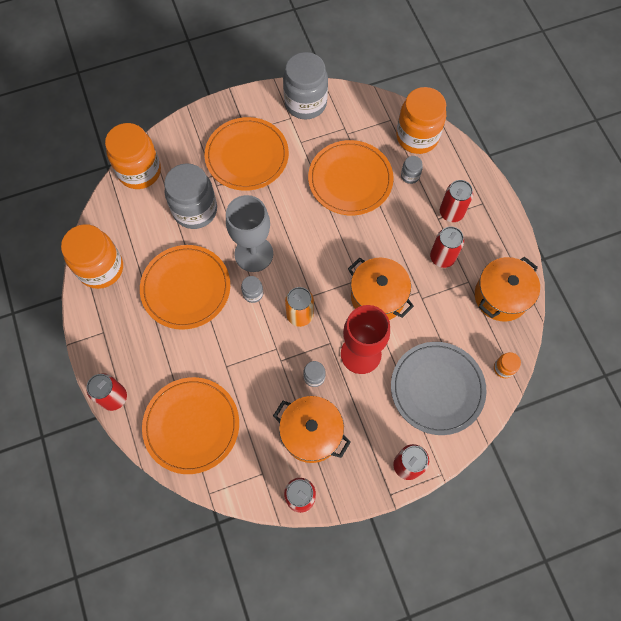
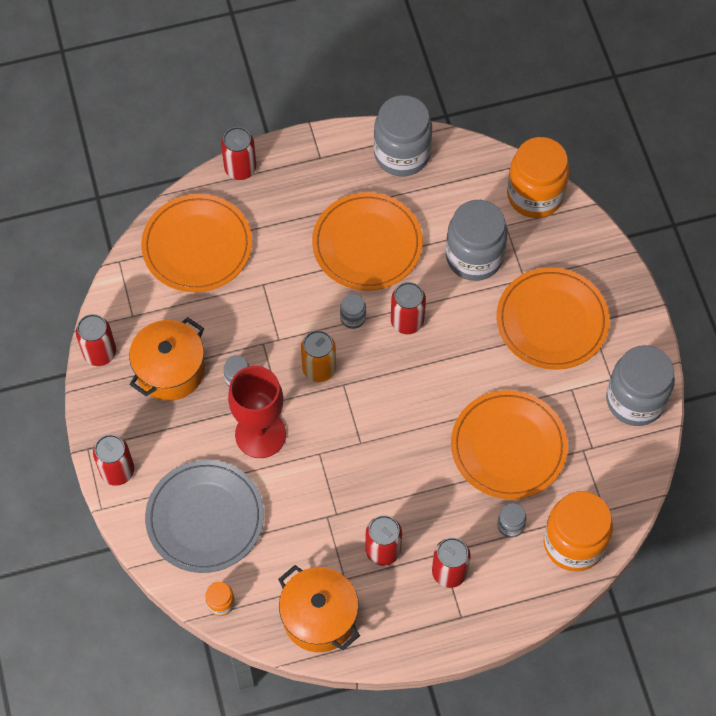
camera: 95 degrees right, 5 degrees down
(101, 268) = (402, 154): orange jar -> grey jar
(254, 254) = (407, 321): grey goblet -> red can
(377, 297) = (334, 462): orange pot -> none

